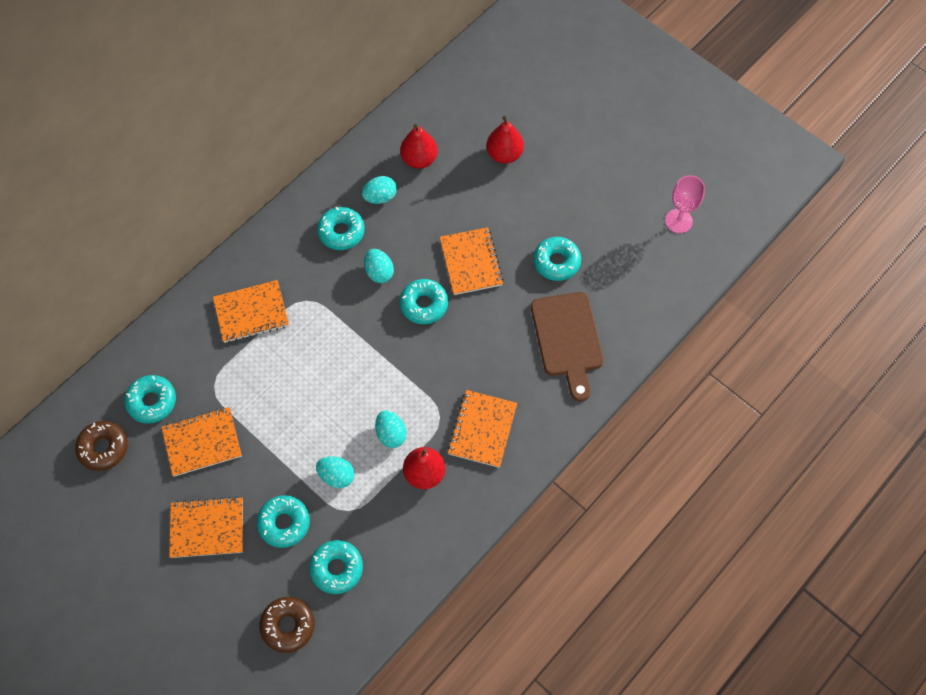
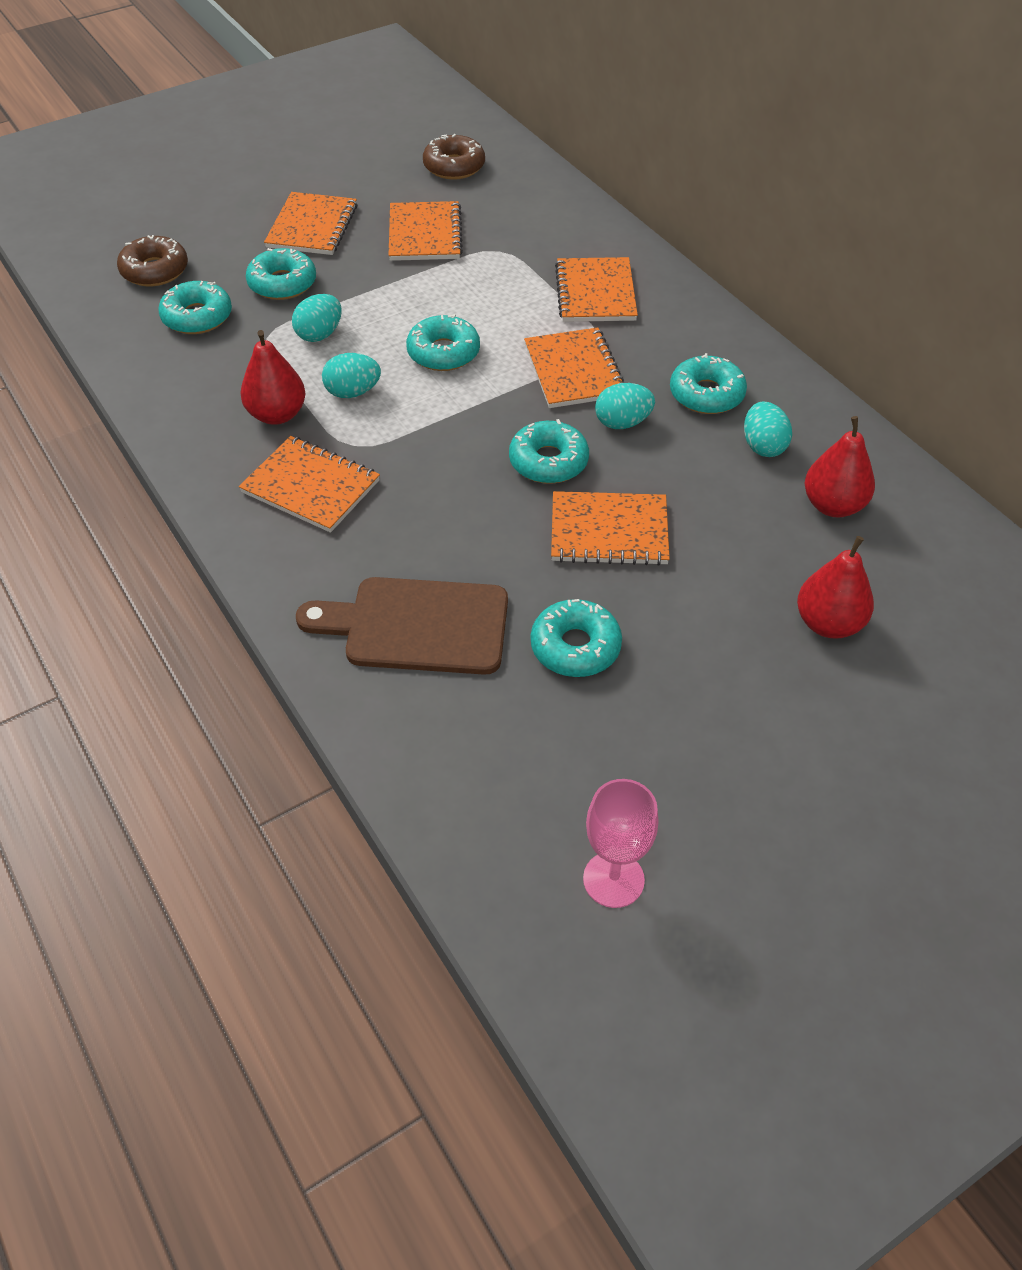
camera: 105 degrees right, 15 degrees down
(152, 401) = (498, 203): turquoise donut -> turquoise donut (443, 353)
(337, 308) = (574, 371): none -> orange notebook

